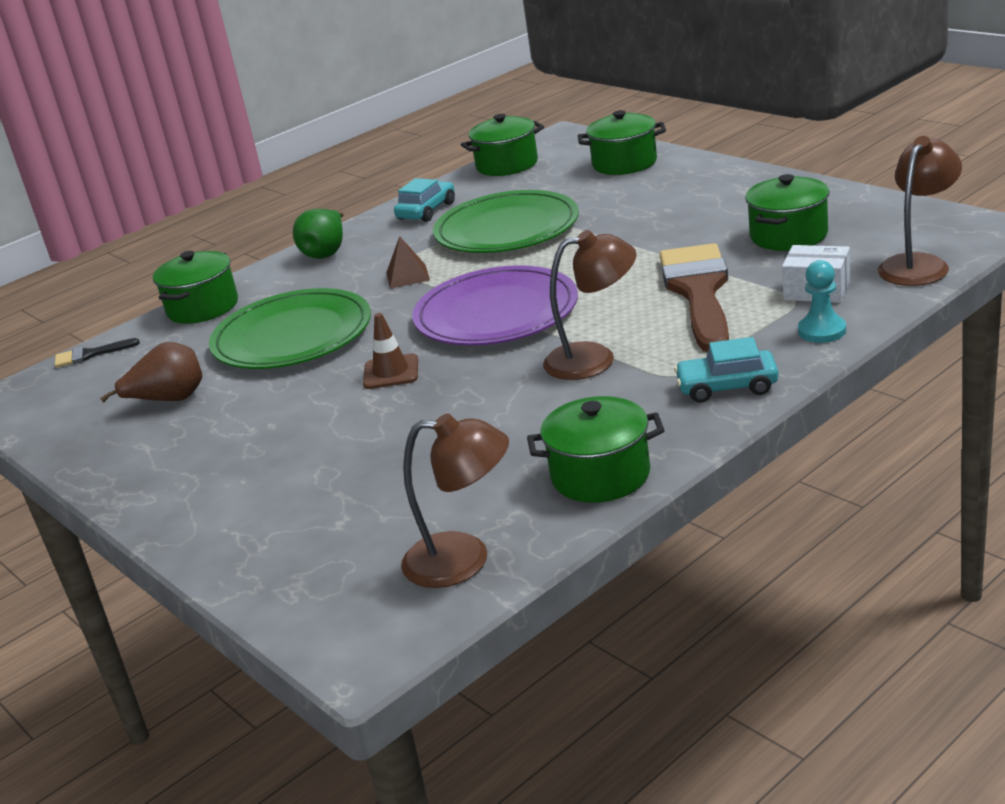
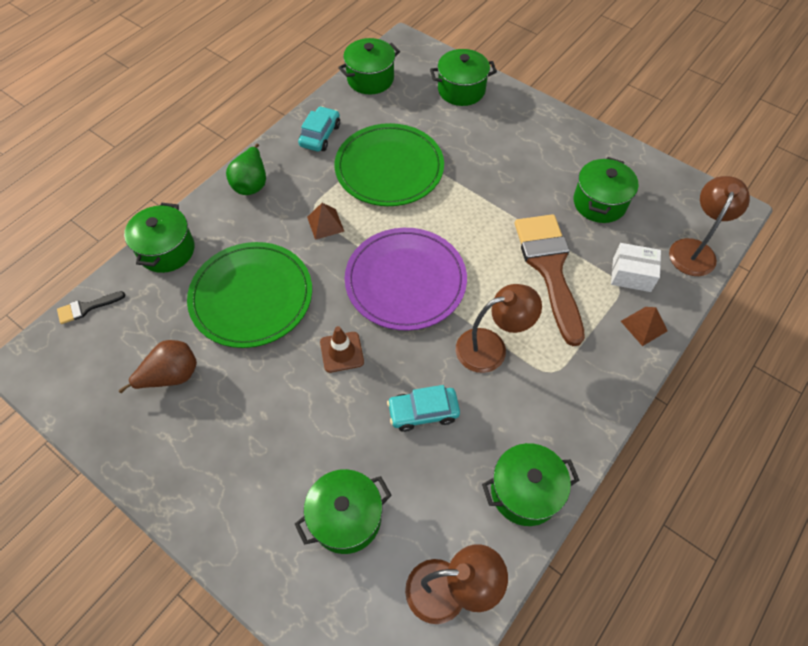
camera: 15 degrees left, 30 degrees up
(346, 503) = (346, 518): none -> green pot
(727, 387) = (592, 389): turquoise car -> turquoise car (423, 412)
(822, 331) = (643, 326): turquoise pawn -> brown pyramid

